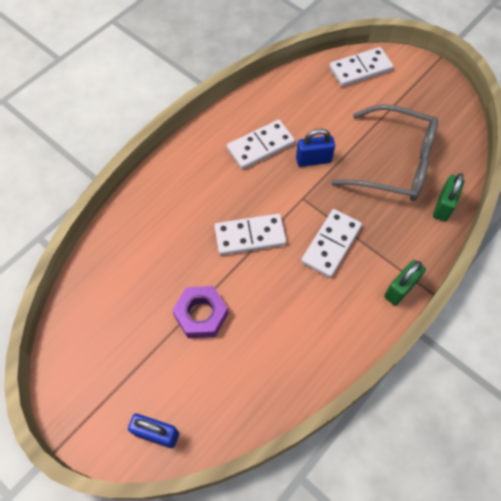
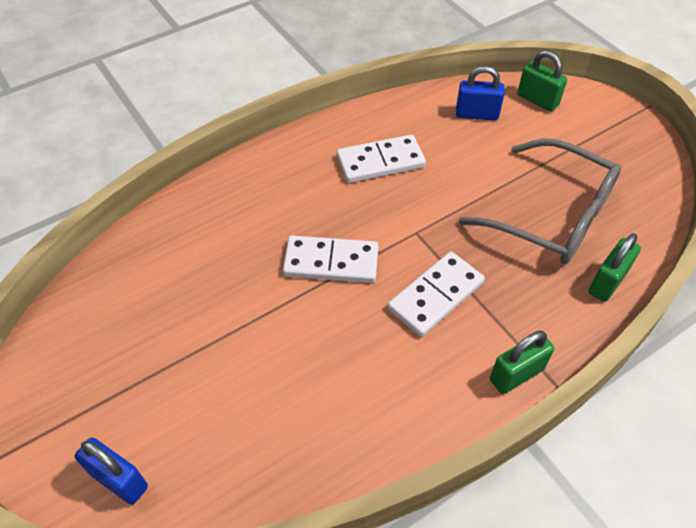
camera: 15 degrees right, 10 degrees down
(201, 315) = (234, 343): purple nut -> none
(313, 160) = (444, 190): blue padlock -> blue padlock (476, 114)
(360, 69) = (537, 100): white domino -> green padlock

